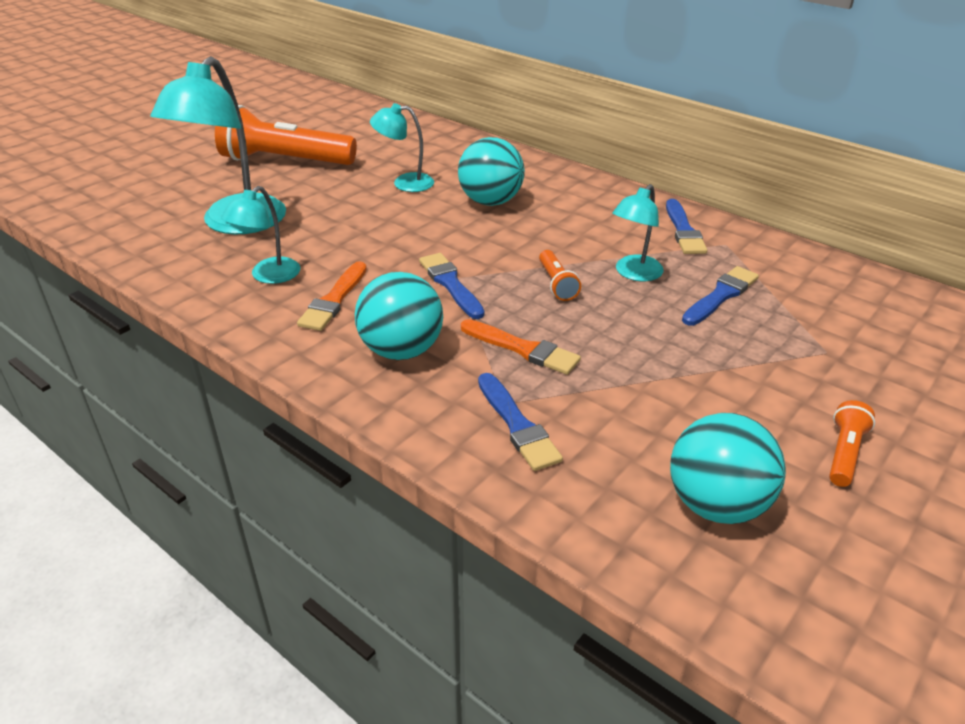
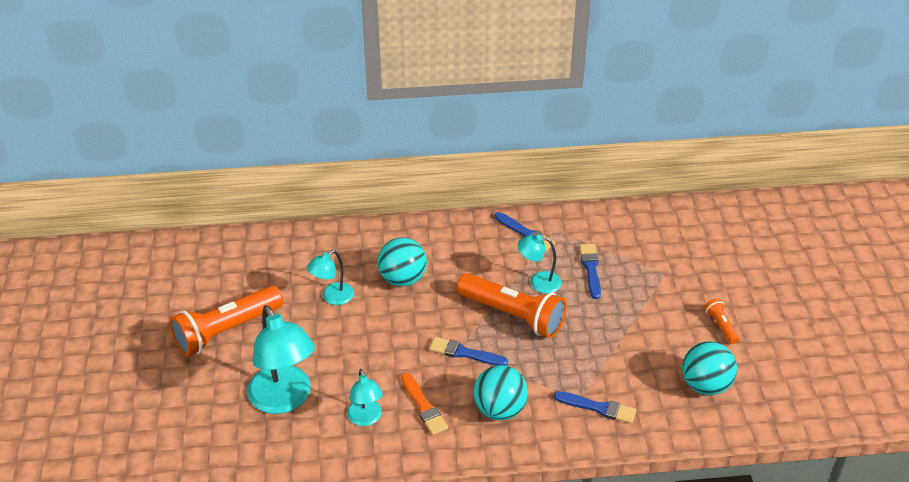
camera: 45 degrees left, 5 degrees up
(522, 349) = (549, 367): orange brush -> none
(556, 284) = (513, 315): orange flashlight -> orange flashlight, size x2.27
(634, 273) = (538, 282): turquoise lamp -> turquoise lamp turned 105 degrees clockwise

